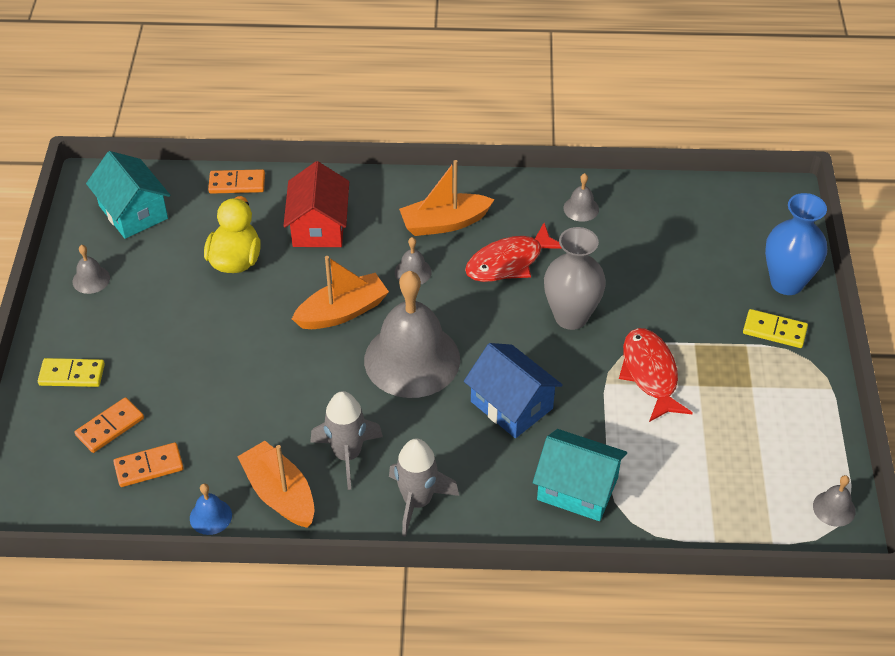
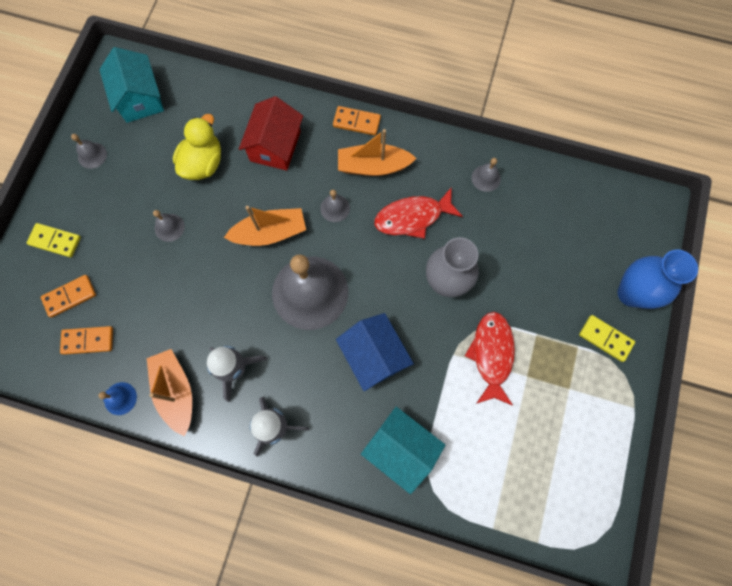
camera: 15 degrees right, 25 degrees up
(237, 184) = (224, 89): orange domino -> orange domino (356, 122)
(834, 508) = (598, 524): grey bell -> grey bell (169, 227)

